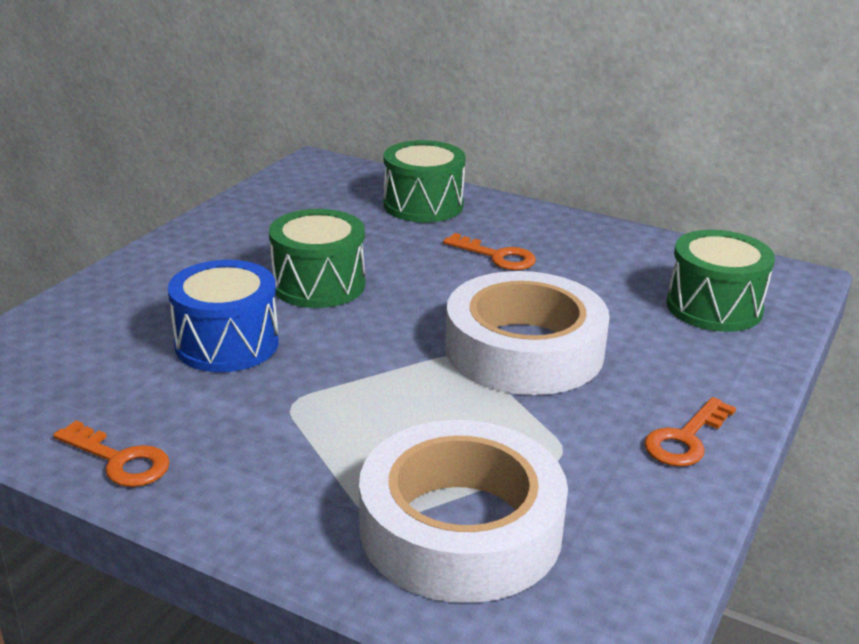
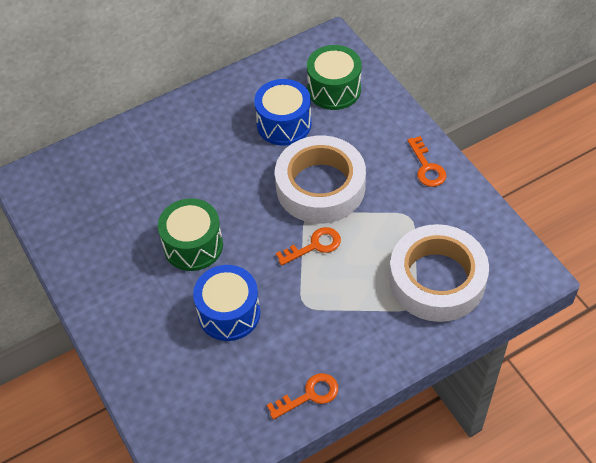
camera: 55 degrees left, 25 degrees up
(423, 205) = (131, 152): green drum -> none
(497, 256) = (220, 149): orange key -> orange key (314, 245)
(598, 287) = (284, 124): none -> blue drum

